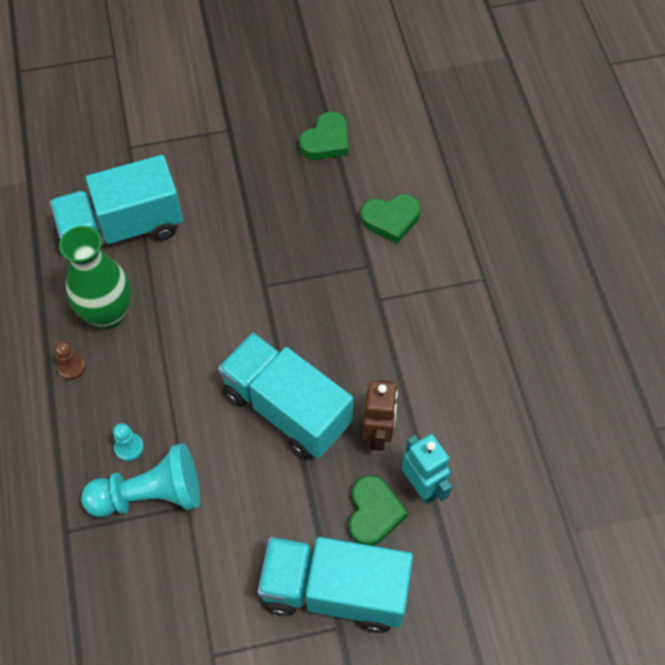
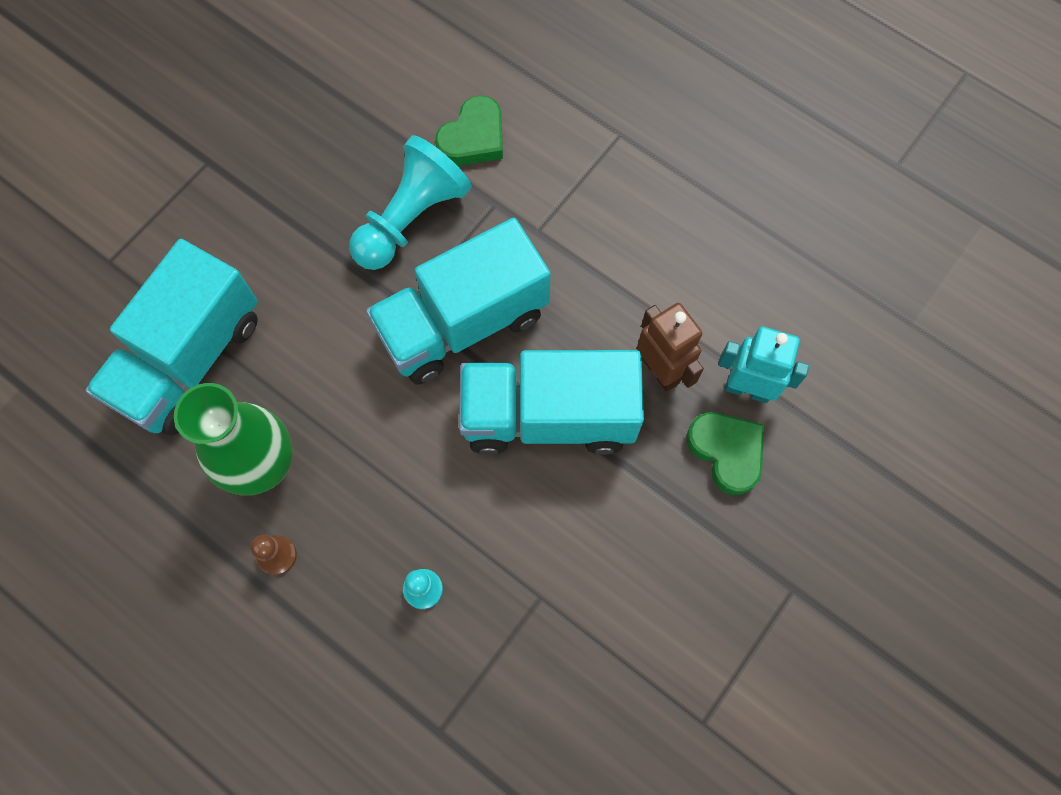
camera: 40 degrees left, 10 degrees up
(150, 495) = (492, 619): turquoise pawn -> turquoise pawn (411, 218)
(326, 141) = (328, 100): green heart -> none
(334, 591) = (760, 559): turquoise truck -> turquoise truck (463, 323)

